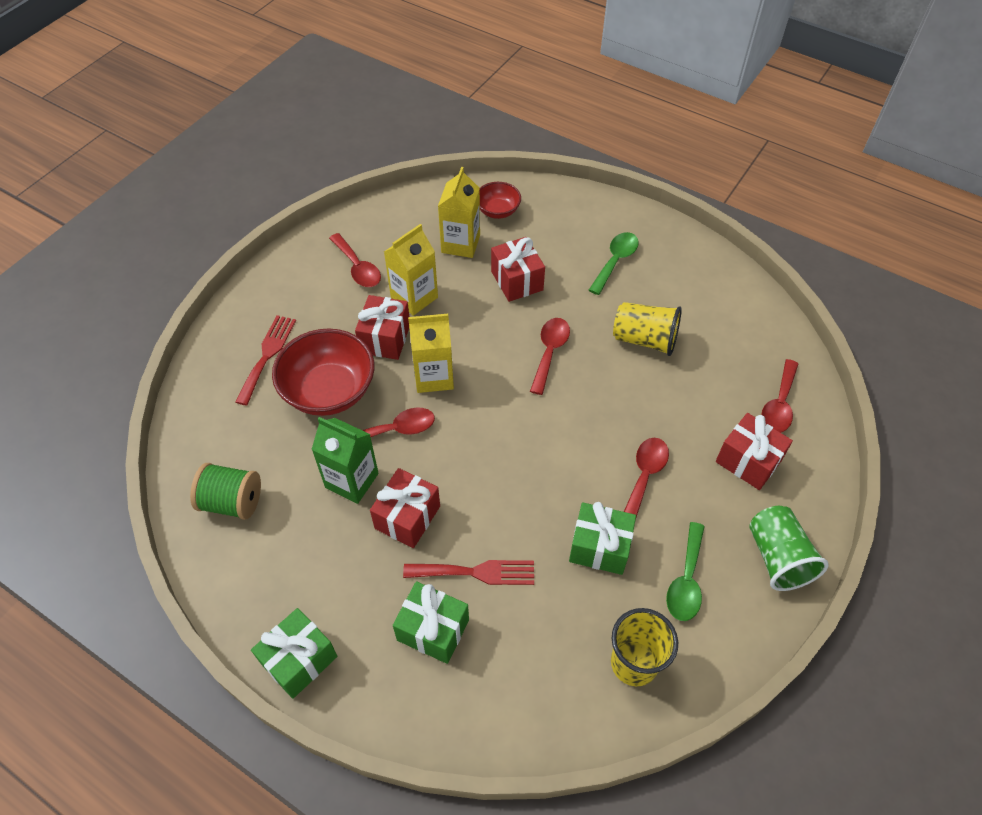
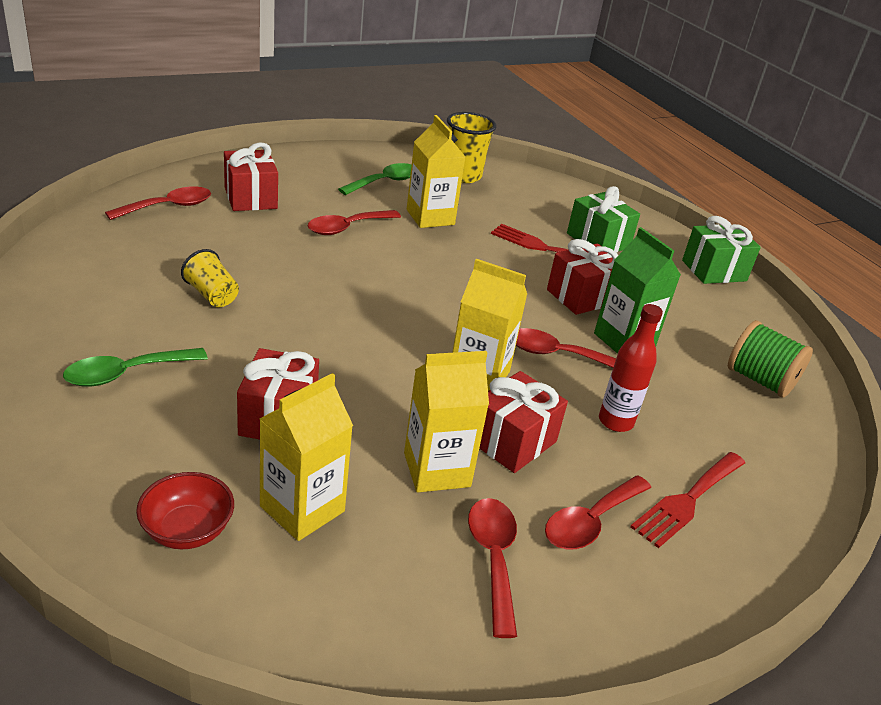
camera: 155 degrees left, 20 degrees down
(329, 391) = (615, 422): red bowl -> red bottle
(550, 352) = (326, 334): red spoon -> red spoon (590, 522)
(599, 547) = (430, 217): green gift -> yellow carton
(644, 339) = (212, 295): yellow cup -> yellow cup, size x0.66
(777, 557) = (305, 162): green cup -> none

